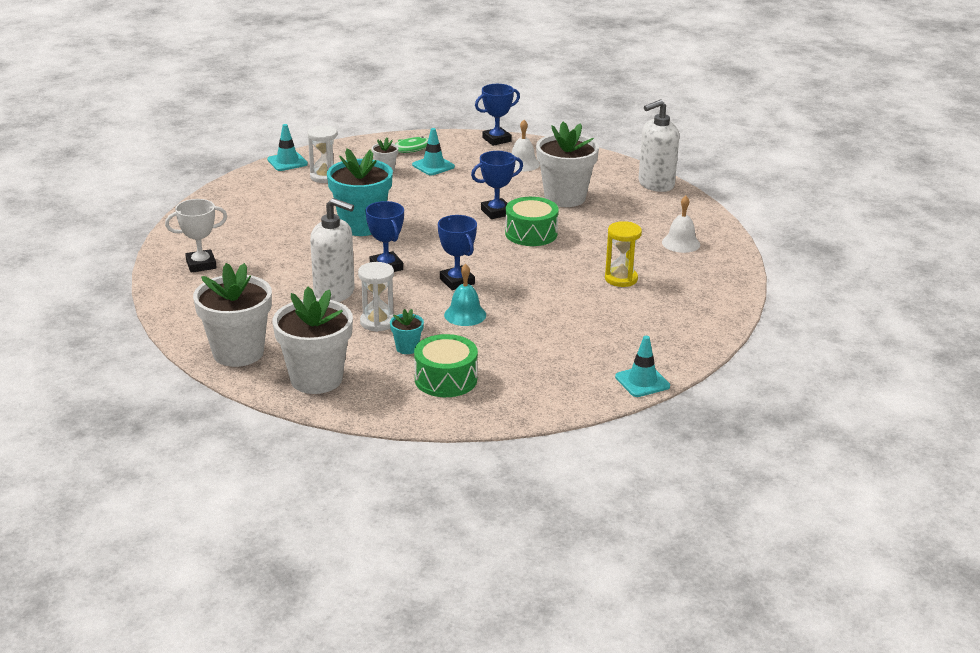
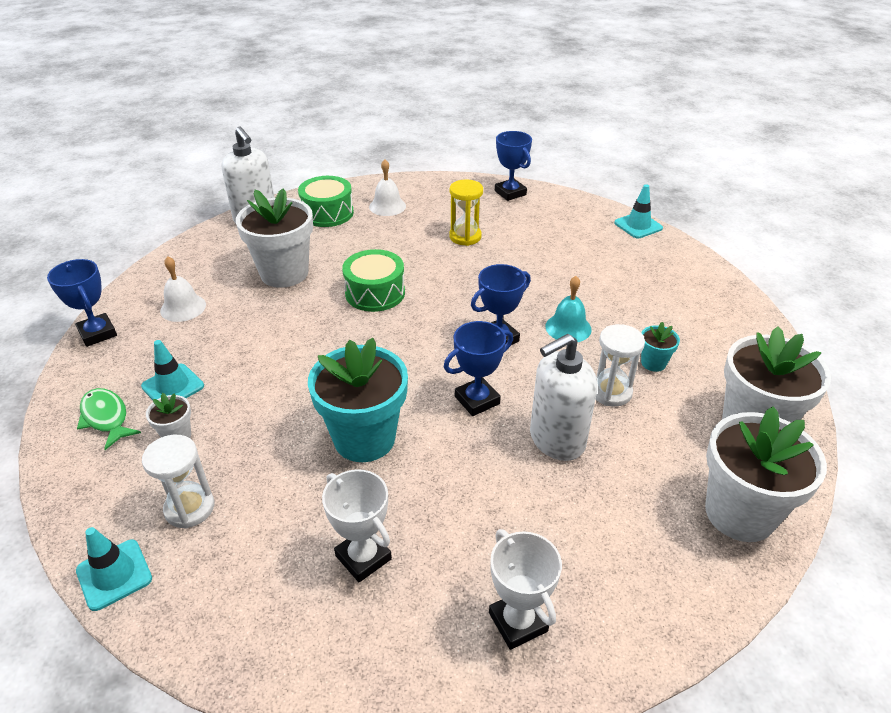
camera: 95 degrees left, 10 degrees up
(266, 223) = (363, 557): none -> white trophy
(334, 293) = (556, 440): white soap dispenser -> white soap dispenser turned 135 degrees counterclockwise
(446, 379) = (696, 331): green drum -> green drum (327, 213)
(496, 212) = (321, 321): blue trophy -> blue trophy (510, 193)

